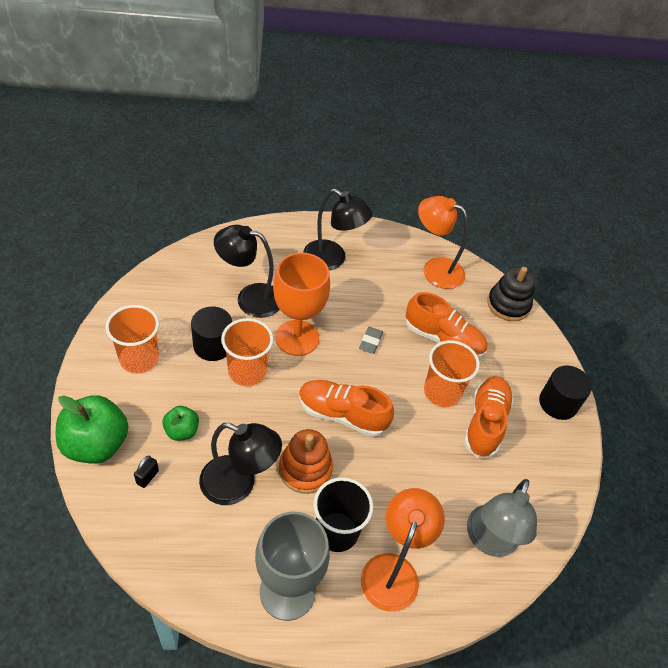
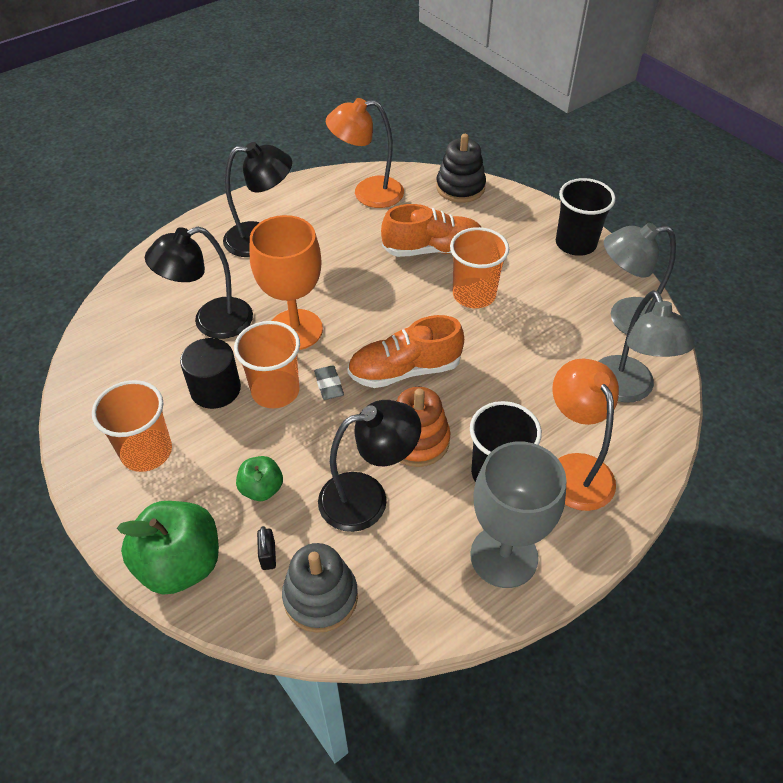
camera: 30 degrees left, 0 degrees up
(153, 527) = (320, 597): none -> grey stacking toy
(370, 342) = (369, 291): grey eraser -> grey eraser (329, 385)
(485, 423) = (533, 296): orange shoe -> none
(541, 487) = (626, 319): none -> grey lamp
(558, 403) = (575, 243): black cylinder -> black cup

